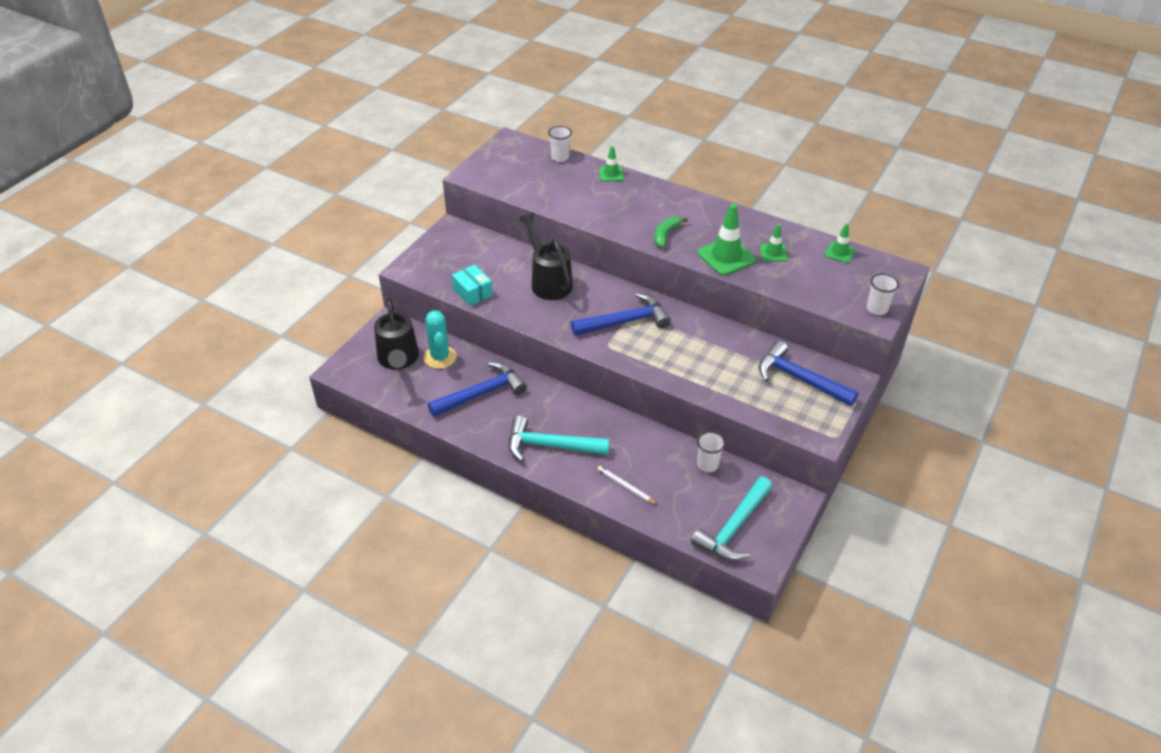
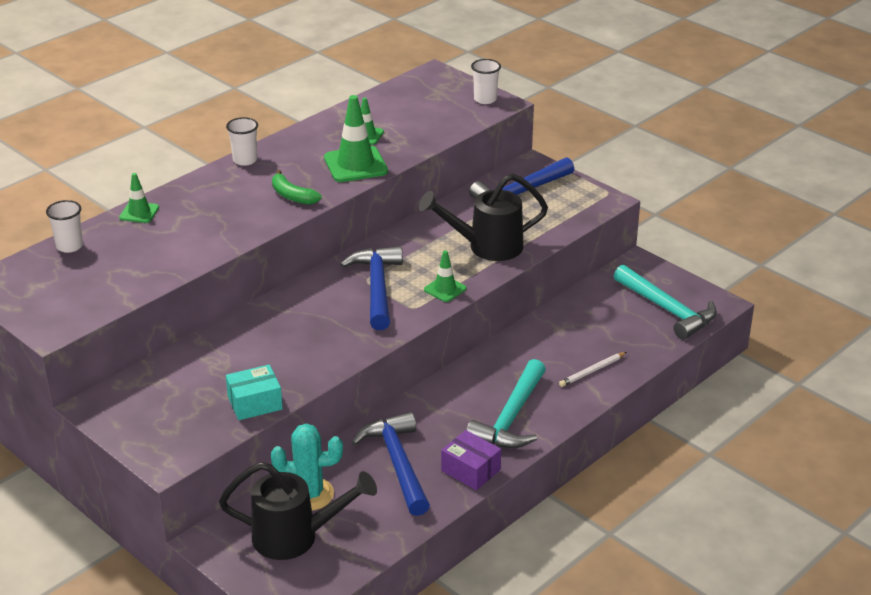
camera: 75 degrees left, 10 degrees down
(484, 433) = (470, 470): none -> purple box
(548, 281) = (269, 334): black watering can -> black watering can (487, 247)
(707, 464) = (577, 308): white cup -> white cup (245, 160)
(839, 252) = (386, 98): green traffic cone -> green traffic cone (445, 289)

